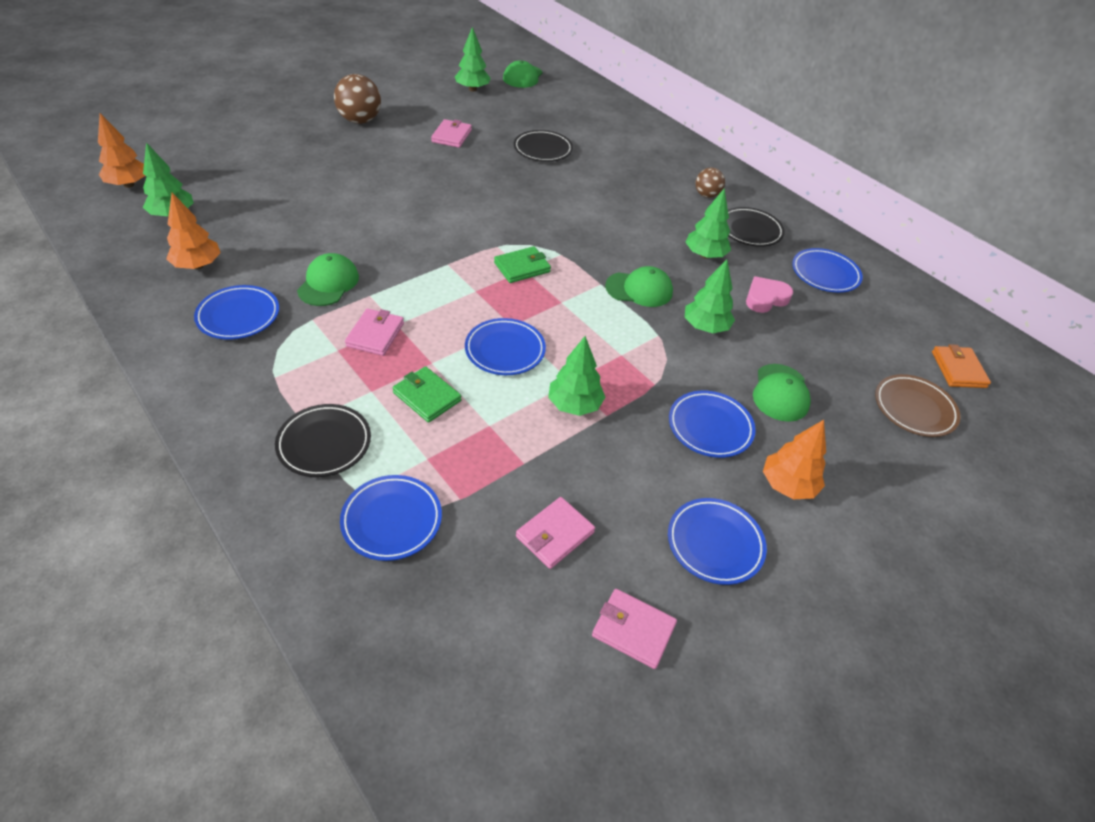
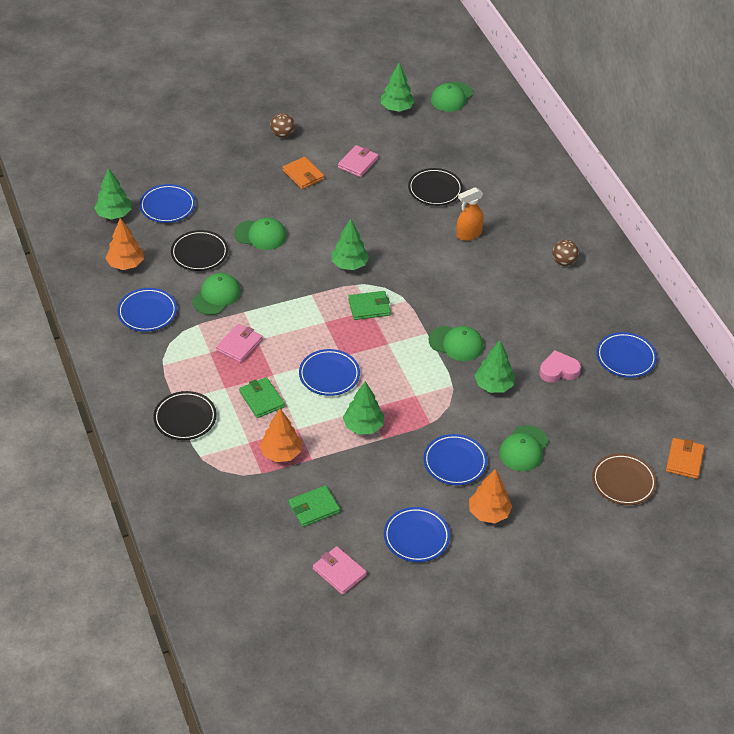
camera: 20 degrees right, 0 degrees up
(129, 184) = (85, 179): orange tree -> orange tree (281, 453)
(360, 120) = (282, 134): brown ball -> brown ball, size x0.60
(365, 213) = (260, 235): none -> green cap
(392, 520) = (214, 476): blue plate -> blue plate (167, 206)
(395, 152) = (303, 175): none -> orange wallet
(555, 534) = (314, 508): pink wallet -> green wallet
(597, 183) = (468, 234): none -> orange spray bottle
(705, 255) = (528, 322): green tree -> green tree (349, 264)
(750, 230) = (583, 304): black plate -> black plate (199, 253)

